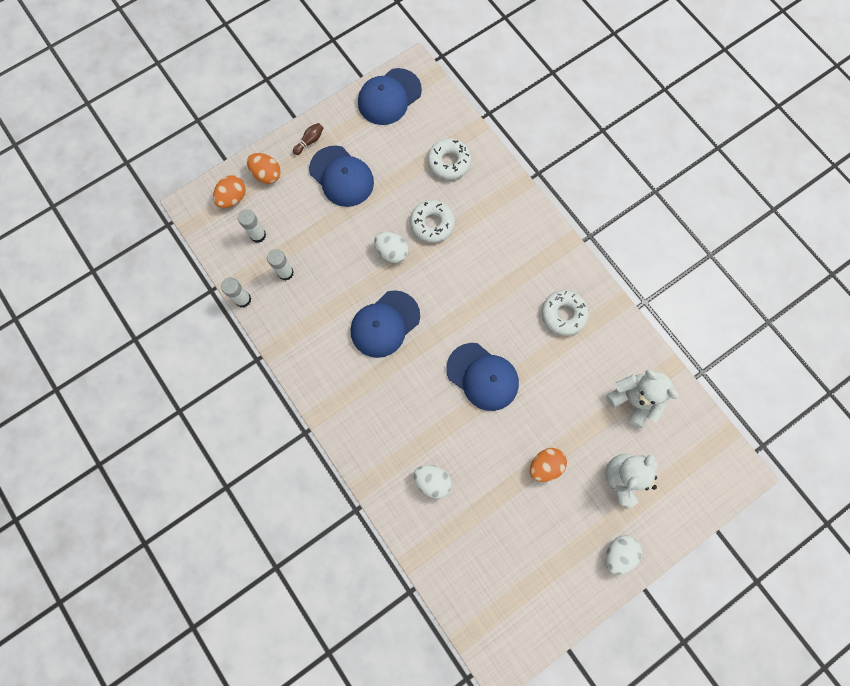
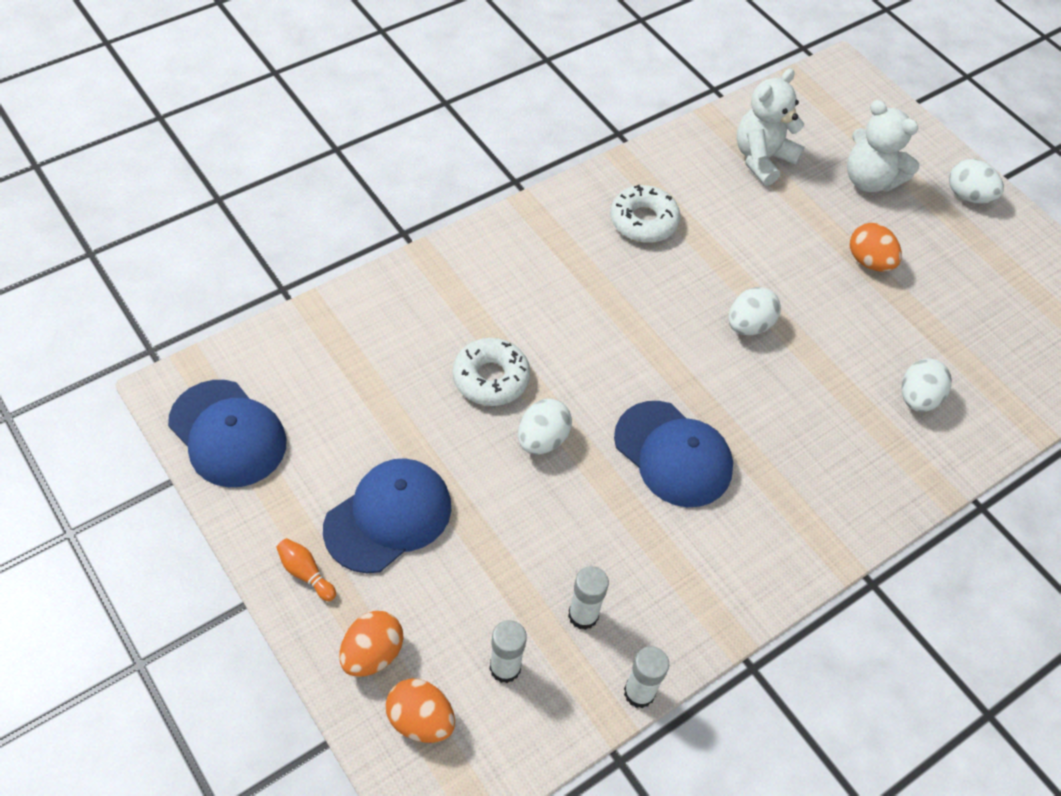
camera: 95 degrees left, 20 degrees down
(309, 141) = (306, 573): brown bowling pin -> orange bowling pin
(449, 162) = (375, 348): white donut -> none
(482, 376) = (749, 325): blue cap -> white egg

